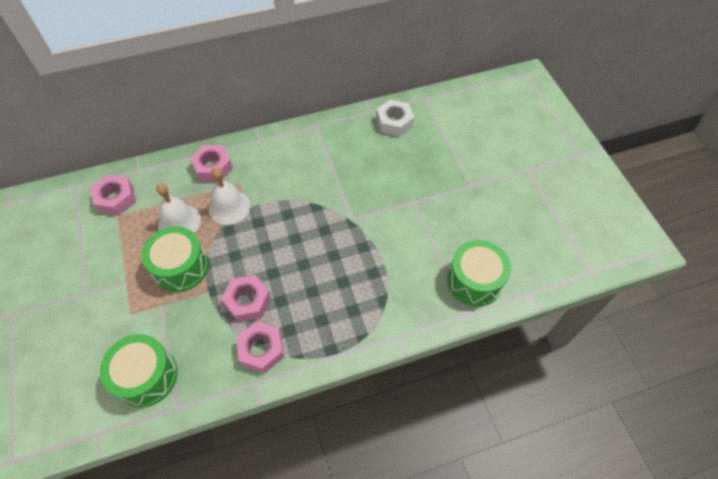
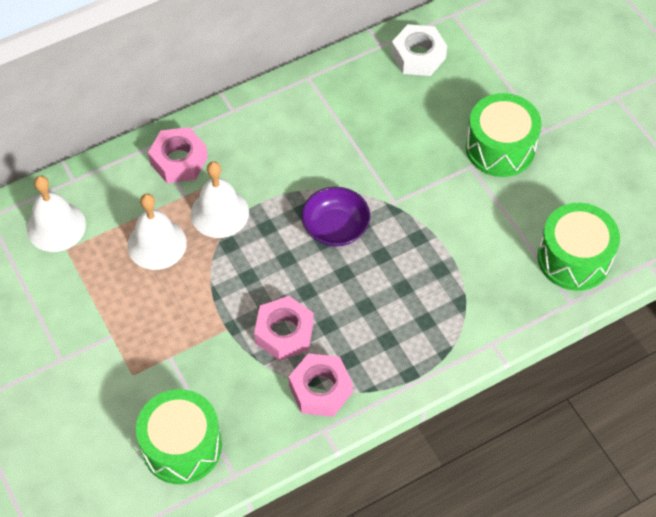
camera: 10 degrees left, 0 degrees up
(116, 199) = (56, 226): pink nut -> white bell
(181, 267) = (180, 304): green drum -> green drum (500, 148)
(306, 230) = (335, 227): none -> purple bowl

